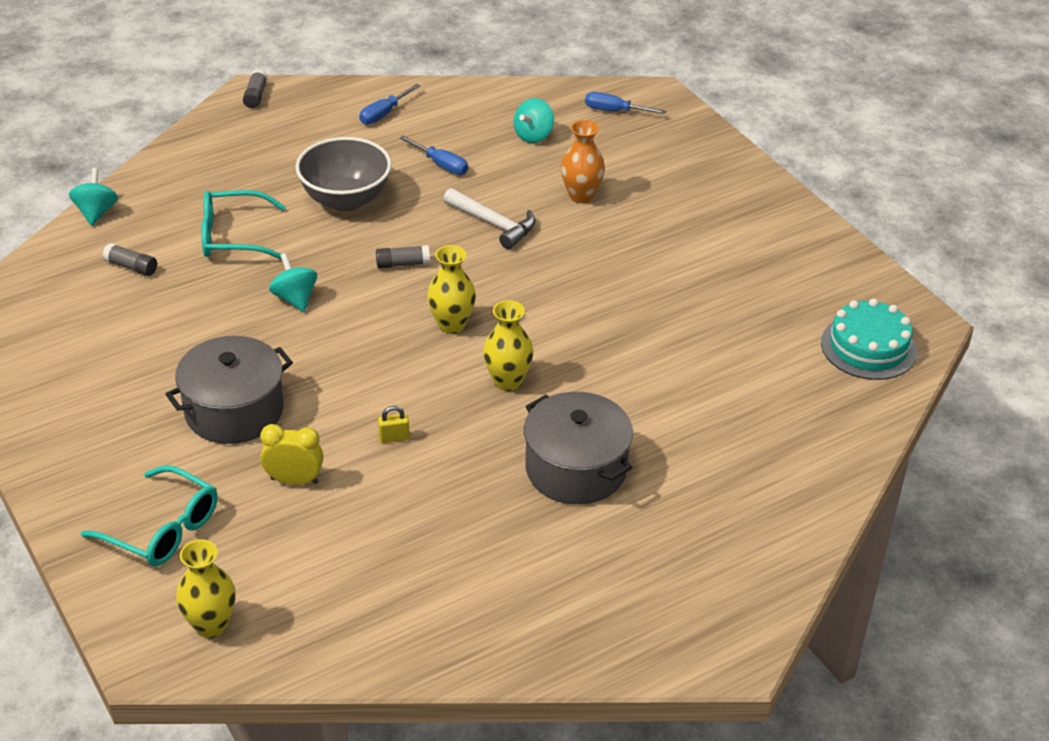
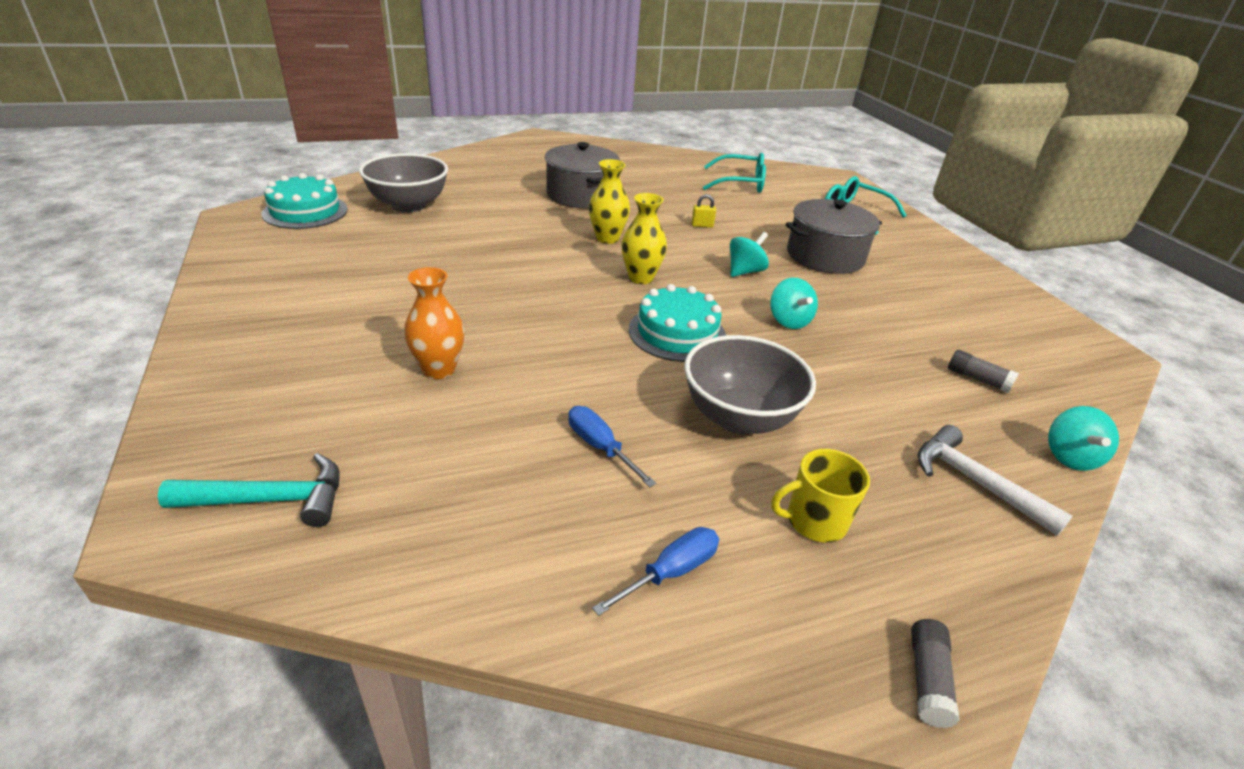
camera: 170 degrees left, 5 degrees down
(211, 625) = (811, 180): yellow vase -> none
(233, 237) = (873, 393): turquoise glasses -> turquoise glasses (740, 183)
(294, 480) = (772, 218): yellow clock -> none
(299, 147) = (814, 521): none -> yellow mug
(403, 264) = (677, 333): grey glue stick -> turquoise cake
(494, 224) = (562, 355): white hammer -> white hammer (974, 482)
(533, 136) = (439, 474): turquoise spinning top -> turquoise spinning top (745, 271)
(615, 111) = (272, 500): blue screwdriver -> turquoise hammer
(771, 387) = (409, 205): none -> grey bowl

